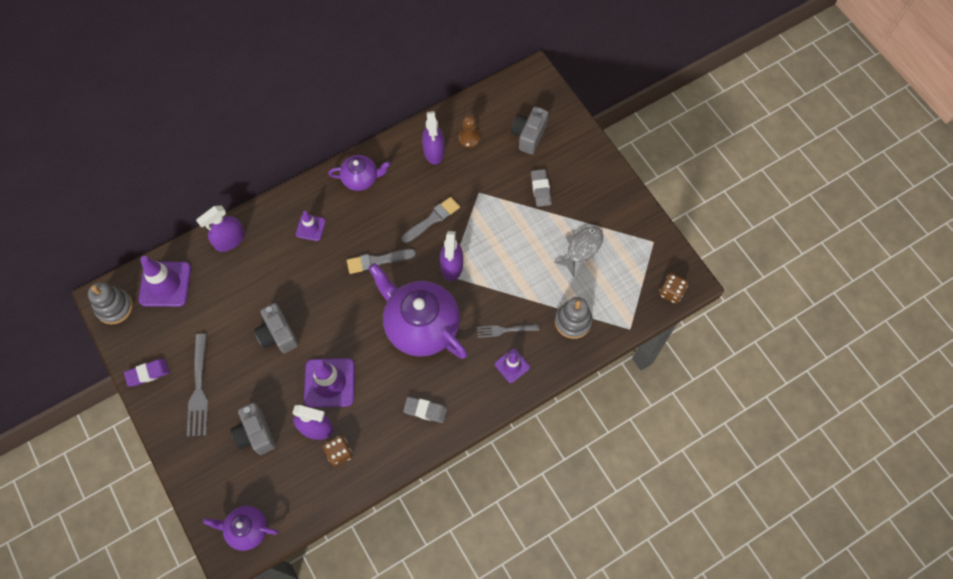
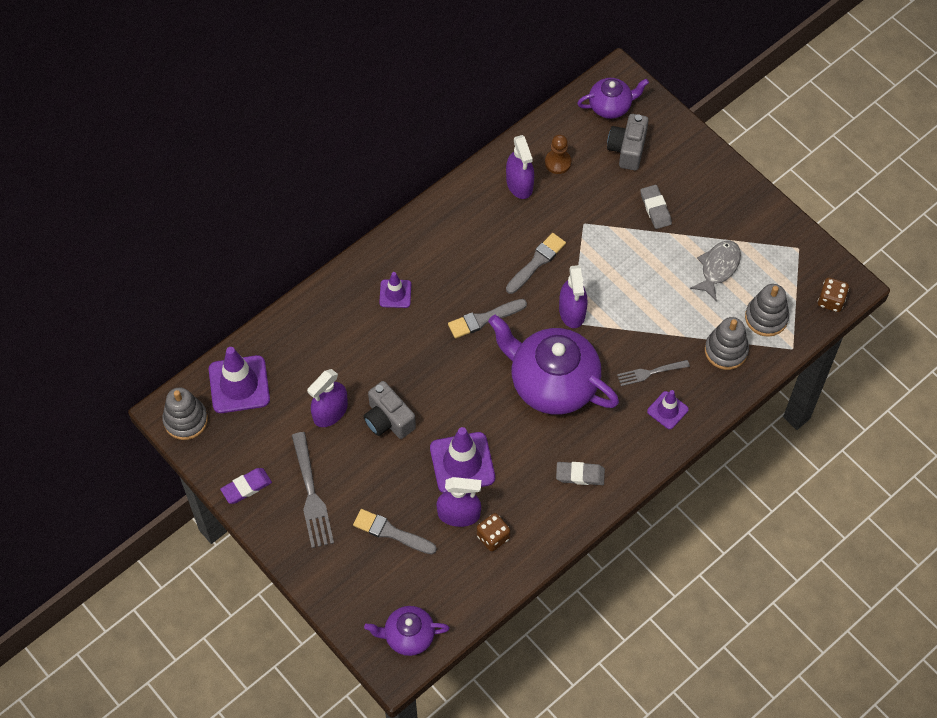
camera: 10 degrees left, 5 degrees down
(230, 240) = (302, 322): purple spray bottle -> purple spray bottle (330, 412)
(256, 434) = (391, 532): grey camera -> grey brush
(361, 179) = (441, 229): purple teapot -> purple teapot (610, 106)
(613, 298) = (766, 318): none -> grey stacking toy

